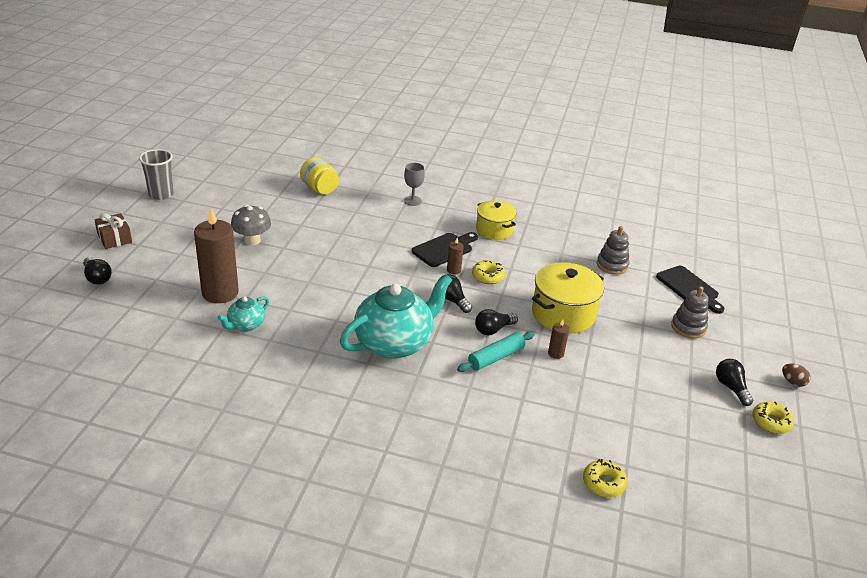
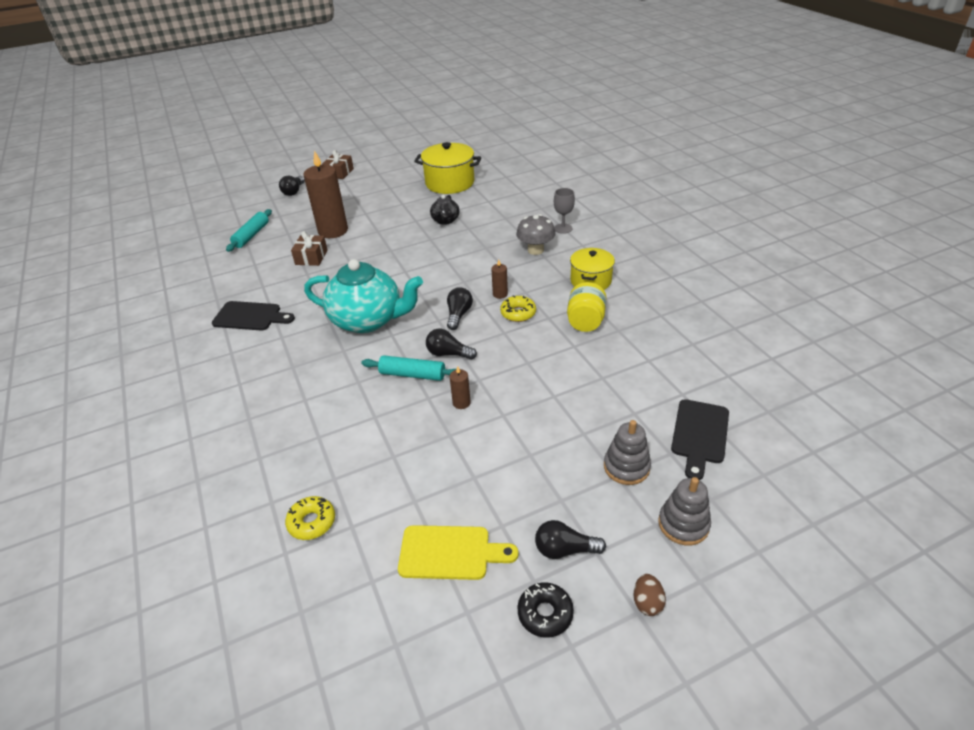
camera: 55 degrees right, 5 degrees up
(137, 339) = (251, 235): none -> turquoise rolling pin
(161, 194) = (406, 156): grey cup -> none
(245, 325) = (311, 257): turquoise teapot -> brown gift
(252, 240) = (406, 207): grey mushroom -> grey mushroom (535, 250)
(310, 236) = (445, 220): none -> black teapot
(319, 189) = (509, 191): yellow jar -> yellow jar (585, 321)
(444, 249) = (522, 275): black cutting board -> black cutting board (250, 316)
(563, 314) = (525, 378): yellow pot -> yellow pot (450, 183)
(612, 265) = (651, 366): grey stacking toy -> grey stacking toy (683, 524)
(692, 433) = (450, 553): none -> yellow cutting board
(731, 388) = (565, 550): black light bulb -> black light bulb turned 120 degrees counterclockwise
(771, 422) = (545, 613): yellow donut -> black donut

